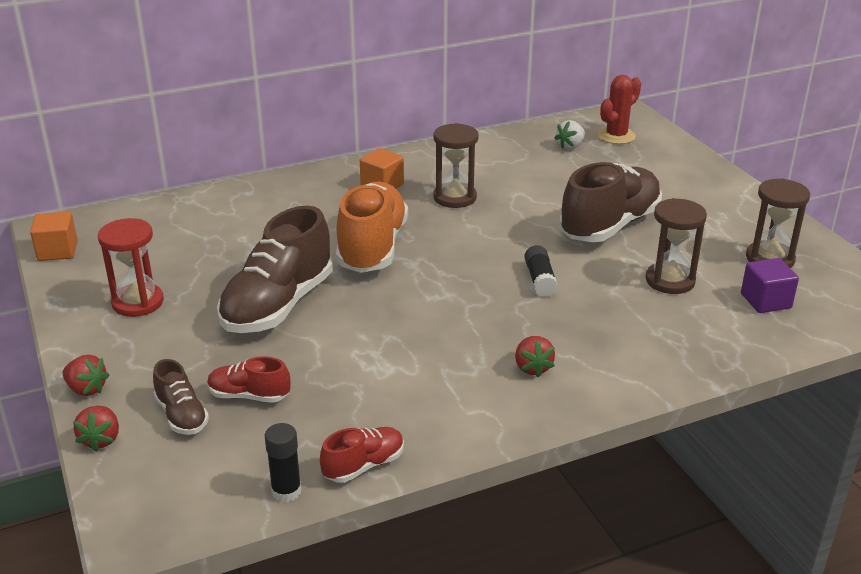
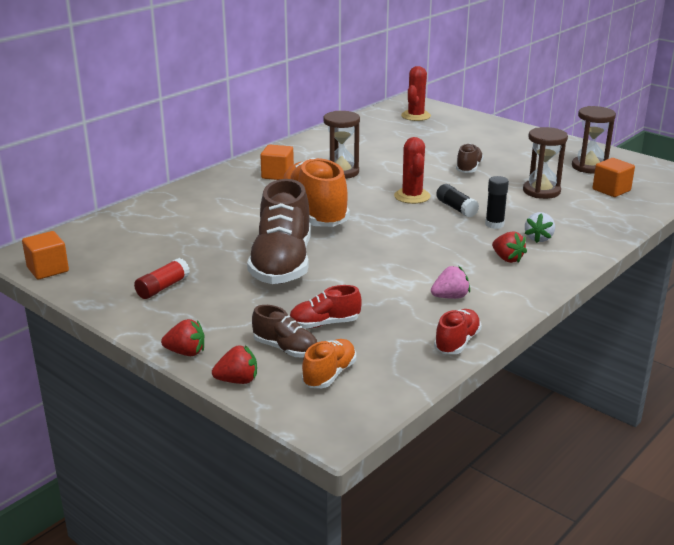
camera: 25 degrees left, 5 degrees down
(101, 439) = (237, 380): red strawberry -> red strawberry turned 75 degrees counterclockwise
(138, 302) = (163, 287): red hourglass -> red glue stick
(193, 463) = (329, 375): none -> orange shoe
(286, 491) = (419, 372): black glue stick -> black glue stick (494, 224)
(415, 401) = (450, 297): none -> pink strawberry
(503, 250) = (412, 196): none -> red cactus
(570, 146) = (390, 127): white strawberry -> white strawberry (539, 238)
(609, 226) = (468, 168): brown shoe -> brown shoe, size x0.49
(765, 301) = (611, 190): purple cube -> orange cube

